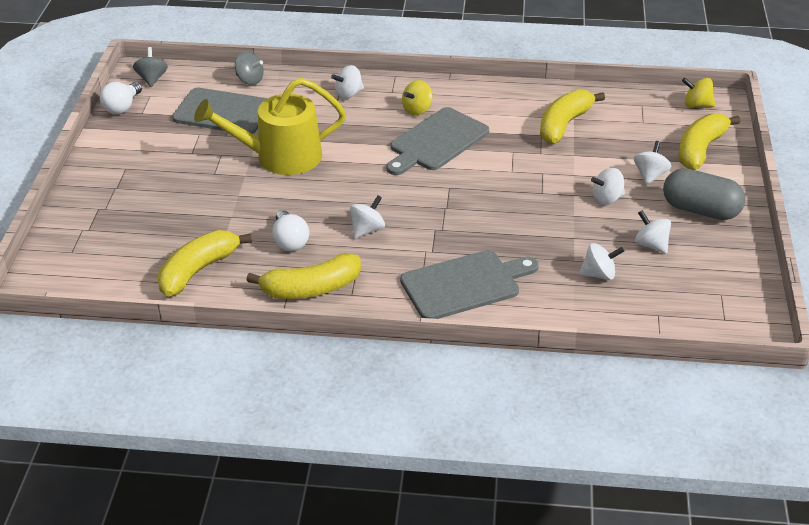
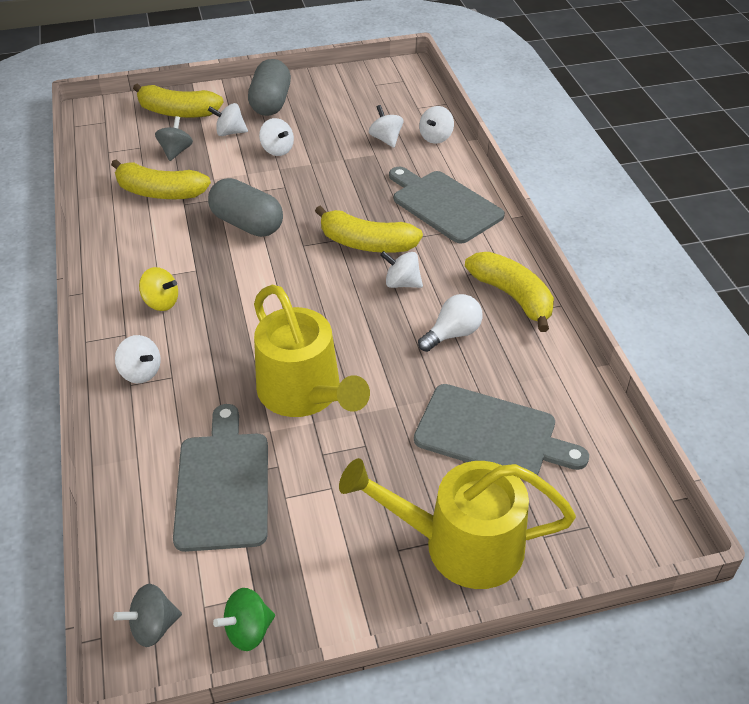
camera: 110 degrees left, 5 degrees up
(107, 193) = (461, 544): none -> yellow watering can
(122, 107) = (248, 630): white light bulb -> green spinning top
(198, 270) = (542, 390): yellow banana -> yellow banana (366, 243)
(250, 80) = (128, 491): grey spinning top -> grey spinning top (176, 151)
(436, 141) = (223, 272): grey cutting board -> grey cutting board (491, 434)
(494, 163) = (247, 224): none -> grey capsule
(651, 245) = (332, 120): white spinning top -> white spinning top (436, 137)
(696, 105) = (99, 121): yellow spinning top -> none

